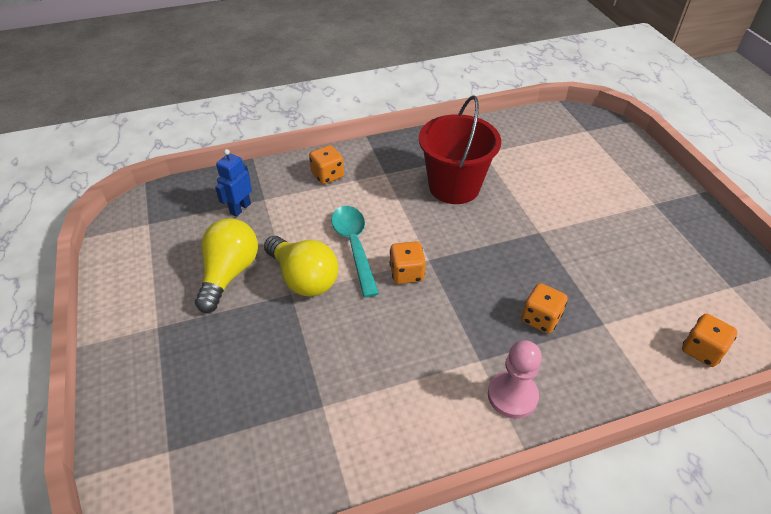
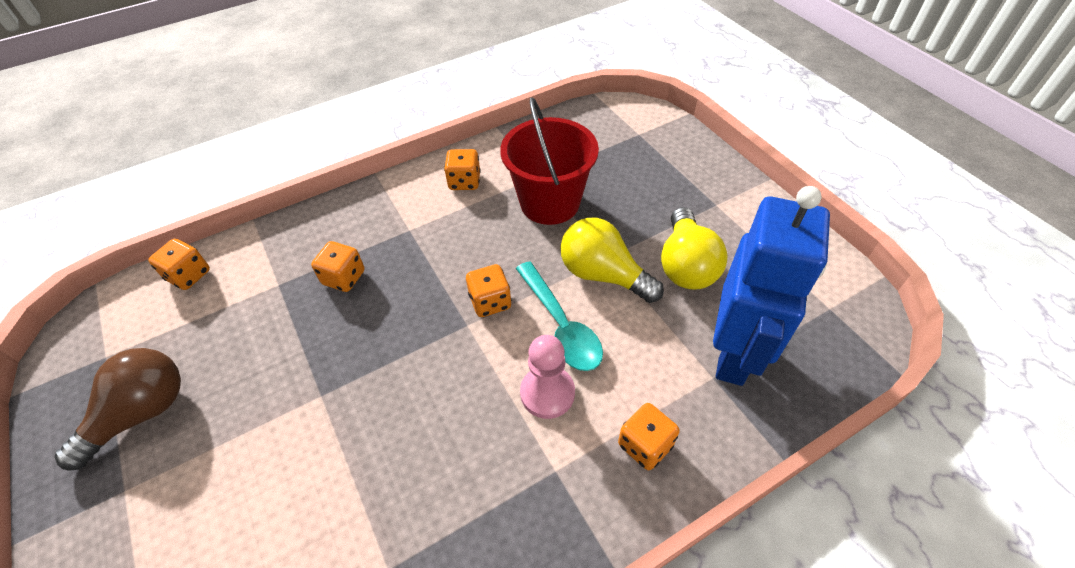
camera: 170 degrees right, 5 degrees up
(240, 208) = (734, 354): blue robot -> blue robot, size x2.20
(413, 415) = (464, 181): none -> orange dice
(454, 187) = (440, 461): red bucket -> red bucket (550, 203)
(512, 395) = (382, 208): pink pawn -> pink pawn (547, 393)
(670, 242) = (142, 413): none -> brown light bulb

